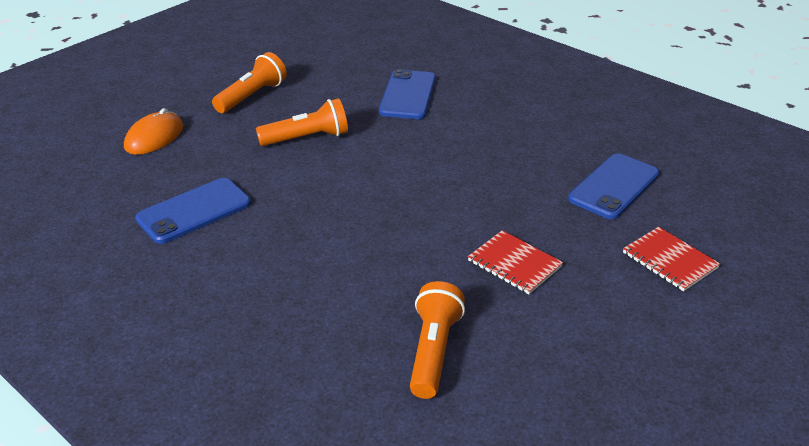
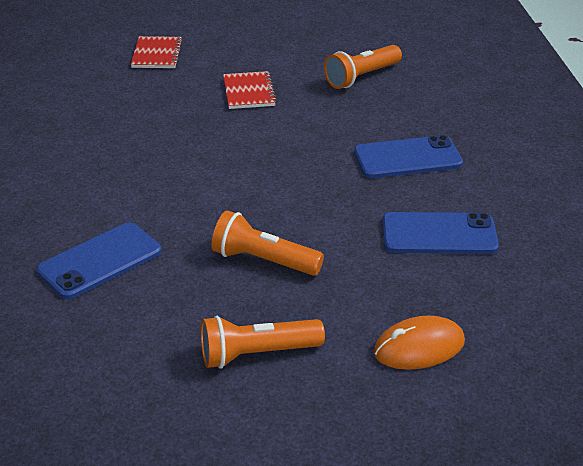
camera: 140 degrees left, 0 degrees up
(614, 186) = (99, 101): blue phone -> blue phone (407, 158)

